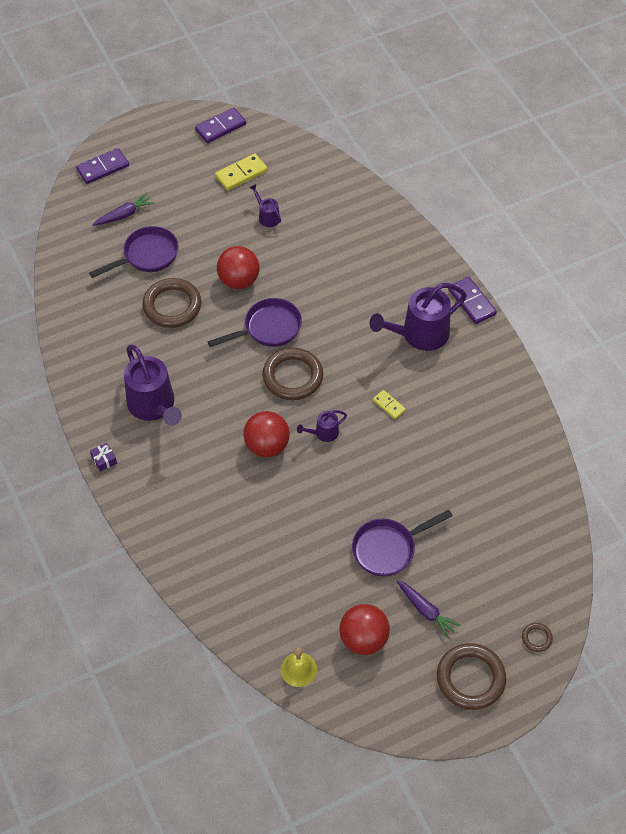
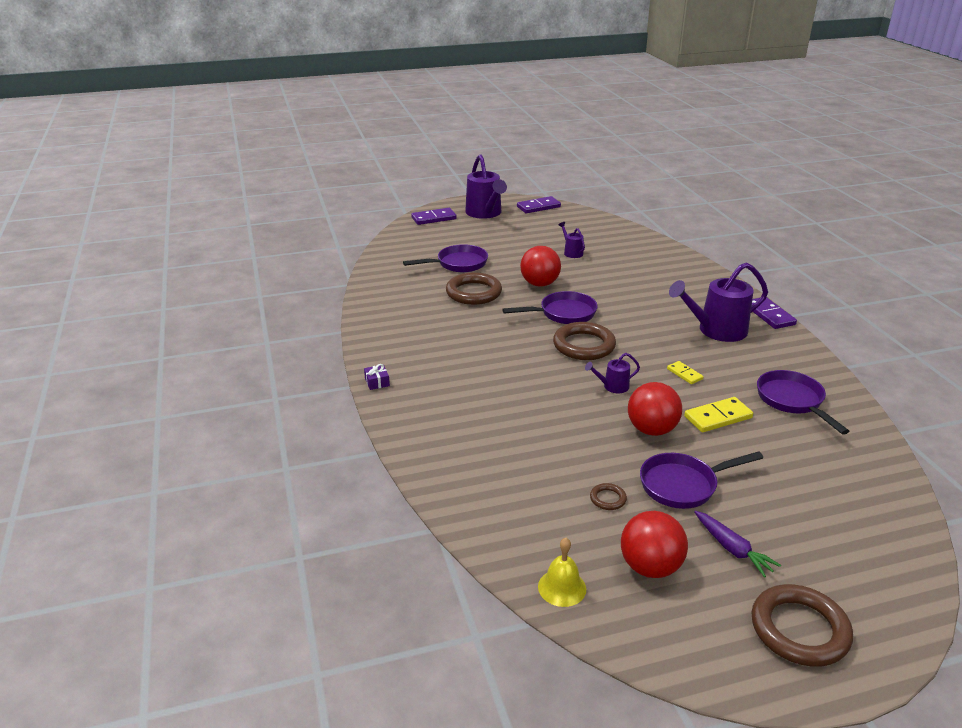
camera: 10 degrees right, 25 degrees down
(124, 215) = (444, 242): purple carrot -> none
(154, 406) = (439, 351): purple watering can -> purple watering can (485, 213)
(241, 174) = (552, 229): yellow domino -> yellow domino (718, 417)
(267, 446) = (550, 389): red ball -> red ball (651, 430)
(484, 429) = (792, 401): none -> purple pan
(536, 638) = (888, 597): brown ring -> brown ring (608, 499)

